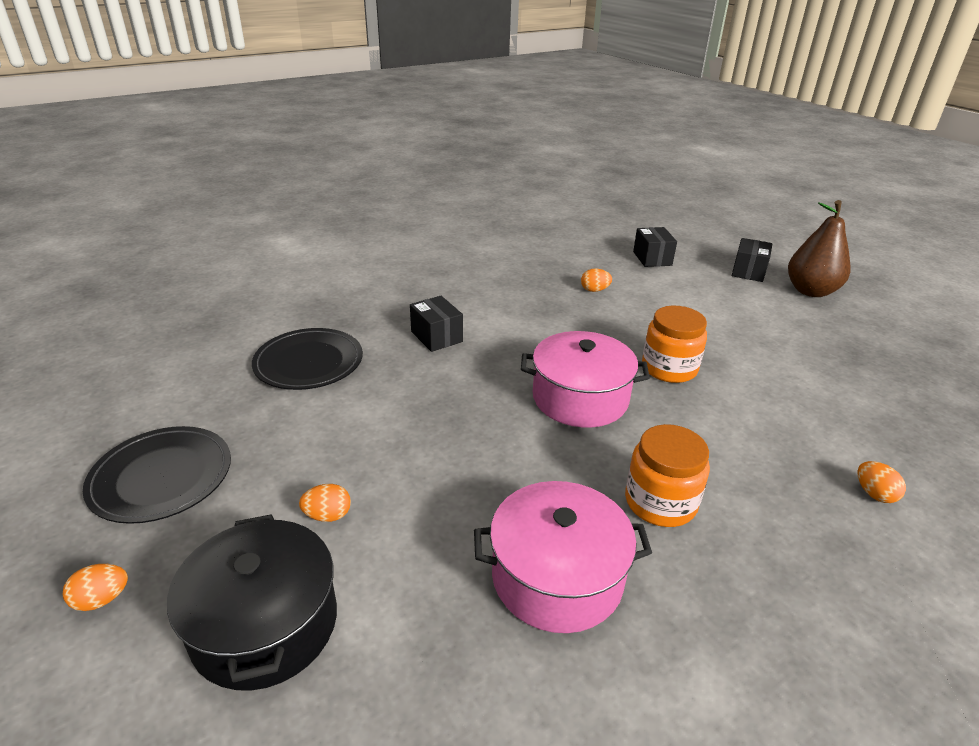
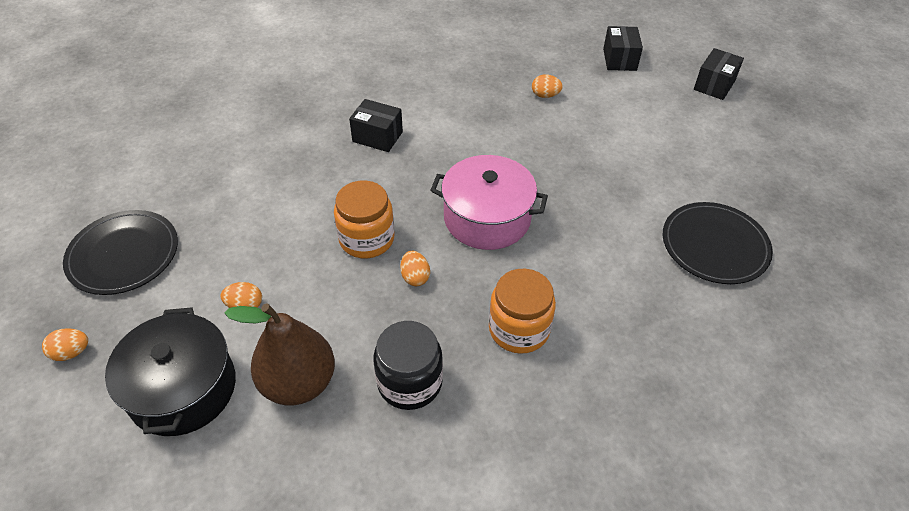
camera: 10 degrees right, 15 degrees up
(309, 362) = (258, 154): black plate -> black plate (714, 245)
(436, 337) = (377, 137): black box -> black box turned 45 degrees counterclockwise
(557, 576) = (410, 382): pink pot -> black jar
(669, 368) = (582, 194): orange jar -> orange jar (367, 239)
(810, 291) = (768, 116): brown pear -> brown pear (298, 383)
(874, 494) = (713, 346): orange egg -> orange egg (415, 277)

